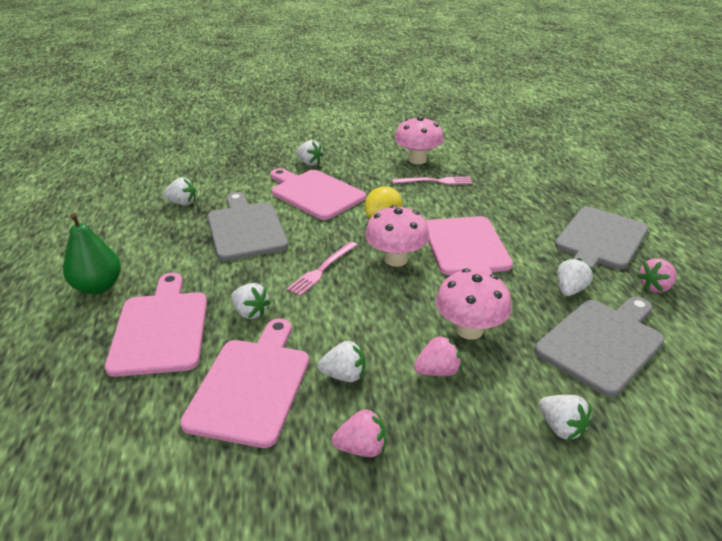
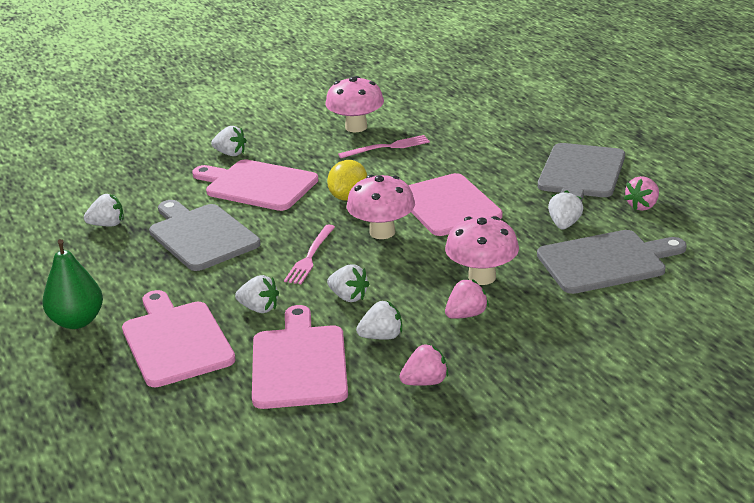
camera: 15 degrees left, 5 degrees down
(561, 427) = (588, 330): white strawberry -> white strawberry (348, 297)
(602, 342) = (606, 261): grey cutting board -> grey cutting board turned 45 degrees clockwise

